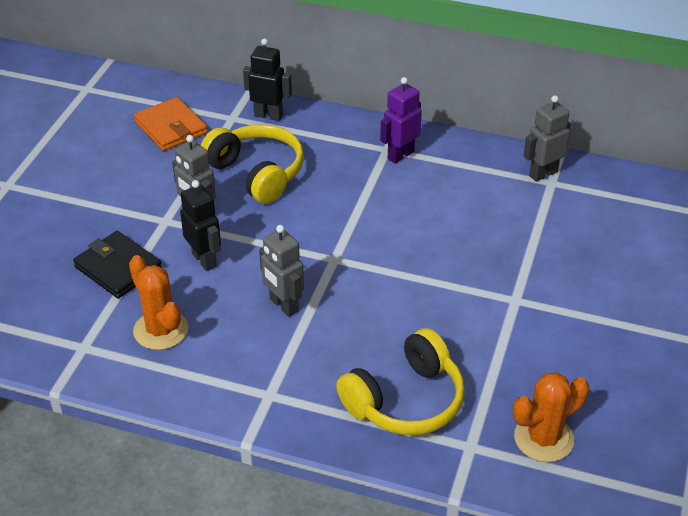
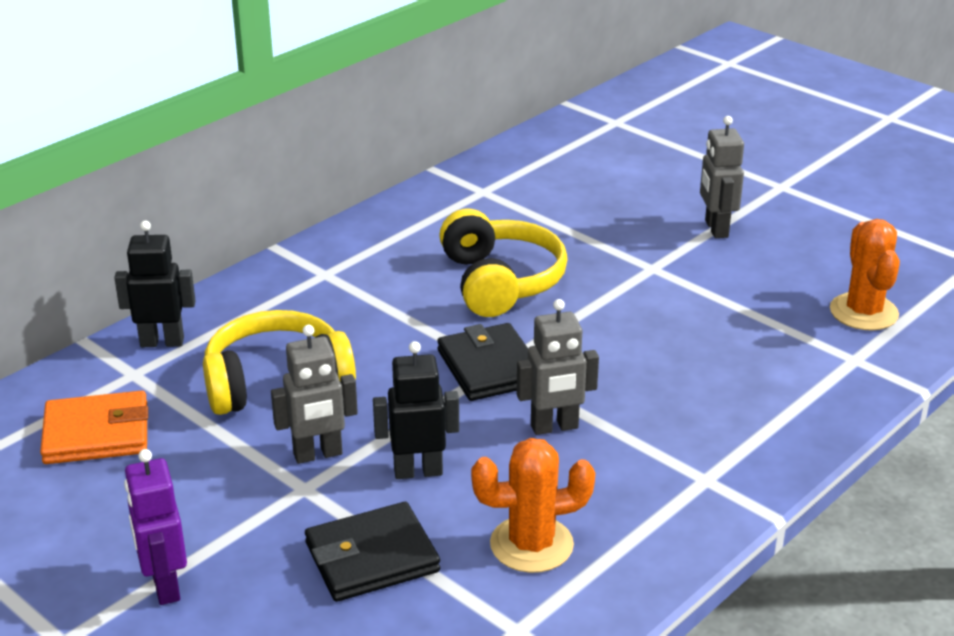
camera: 65 degrees left, 10 degrees down
(268, 115) = (162, 342): black robot -> black robot turned 45 degrees clockwise
(331, 256) = (490, 367): none -> black wallet
(400, 155) = (346, 267): purple robot -> purple robot (165, 586)
(405, 400) = (767, 381): yellow headphones -> yellow headphones (500, 282)
(543, 174) = (464, 191): grey robot -> grey robot (716, 229)

